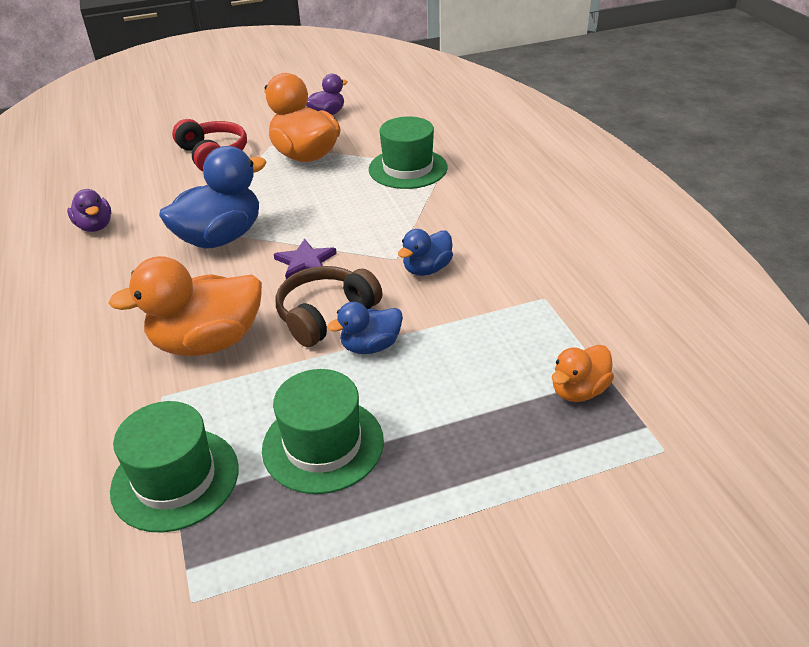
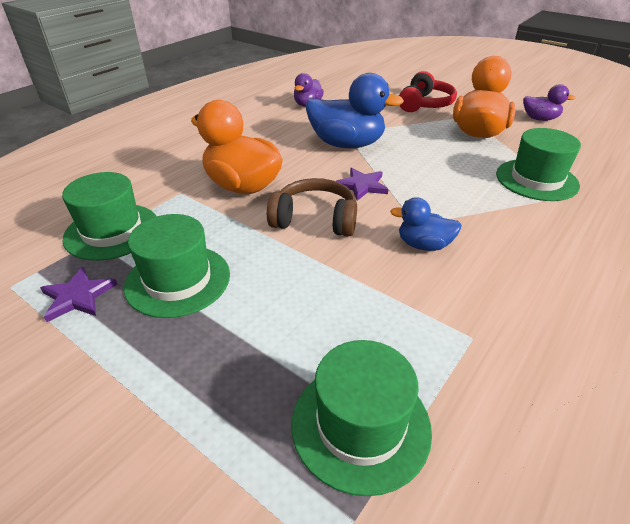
camera: 55 degrees right, 0 degrees up
(273, 535) = (78, 296): none -> purple star
(370, 346) = (301, 256): blue duck -> none
(578, 390) = (360, 425): orange duck -> green hat

